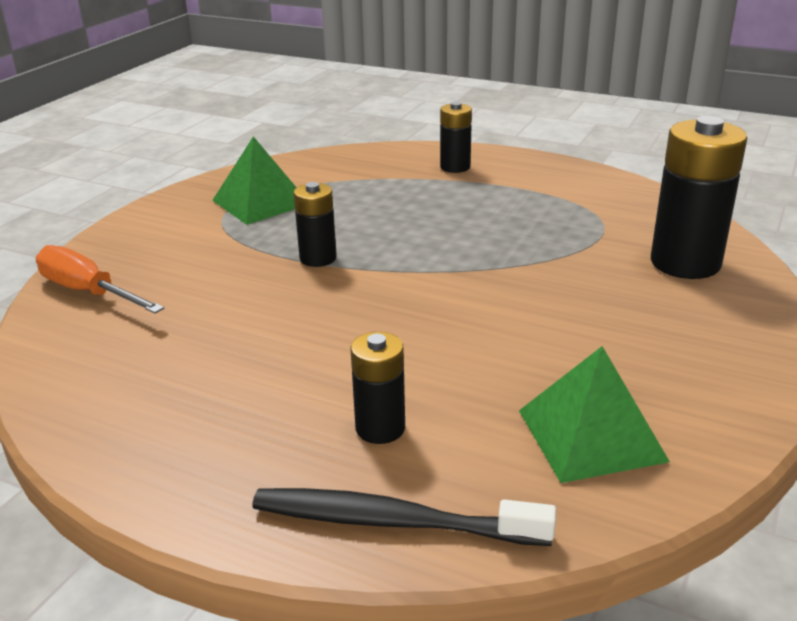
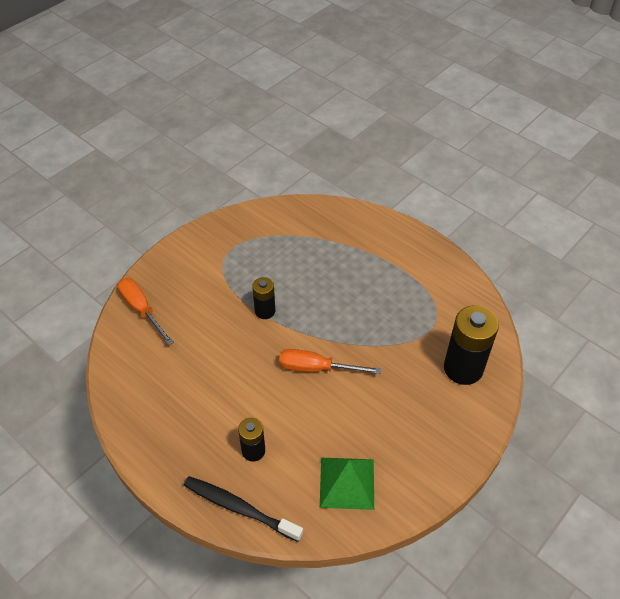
camera: 15 degrees right, 20 degrees up
(261, 202) = (249, 248): green pyramid -> none
(443, 304) = (316, 368): none -> orange screwdriver
(455, 167) = (374, 238): black battery -> none

